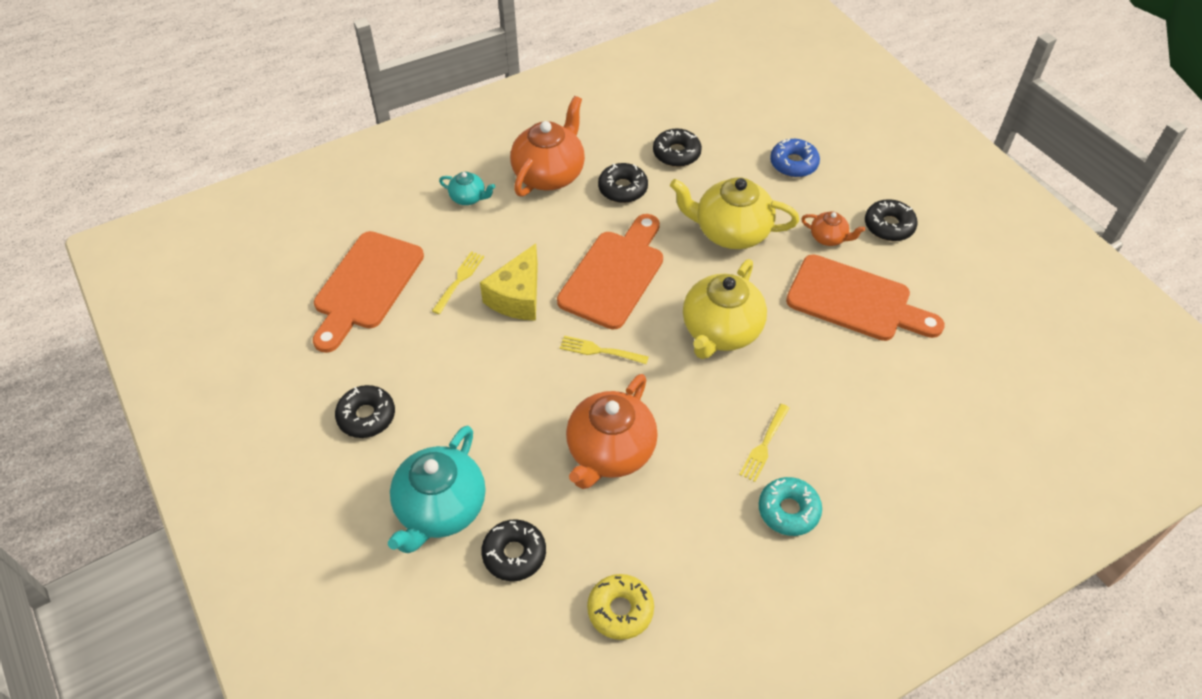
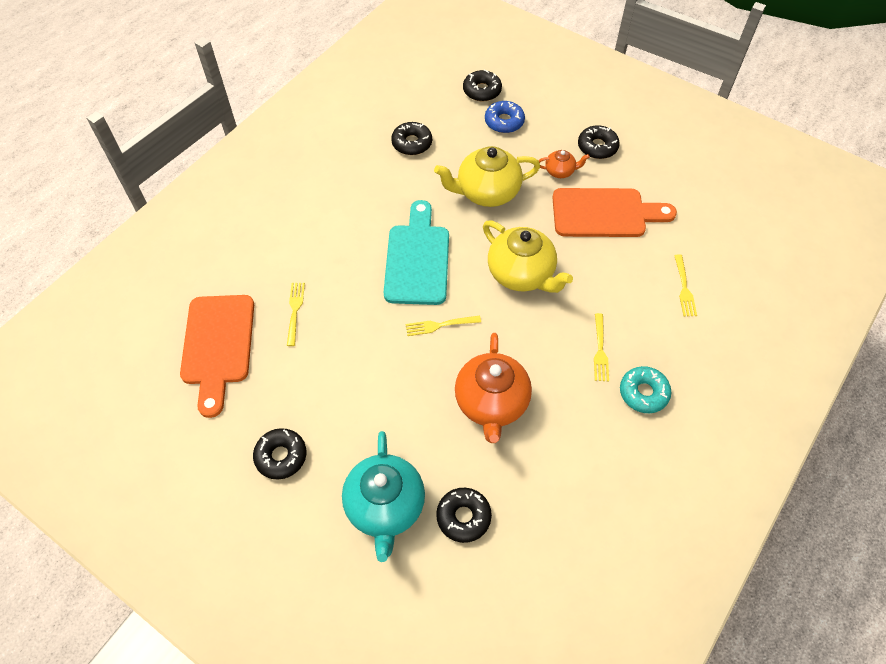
camera: 25 degrees left, 5 degrees up
(468, 198) = (264, 238): turquoise teapot -> none
(517, 296) = (350, 306): yellow cheese -> none
(549, 174) = (320, 194): orange teapot -> none
(614, 275) = (417, 259): orange cutting board -> turquoise cutting board
(620, 610) = (566, 524): yellow donut -> none
(622, 188) = (385, 186): black donut -> black donut (482, 91)
(720, 331) = (521, 274): yellow teapot -> yellow teapot turned 45 degrees counterclockwise
(905, 416) = (684, 288): none -> yellow fork

